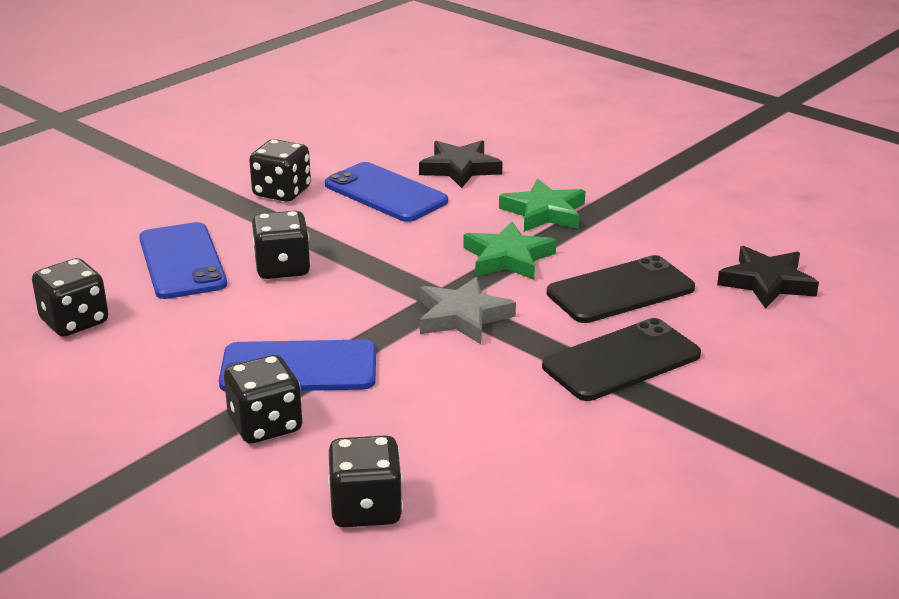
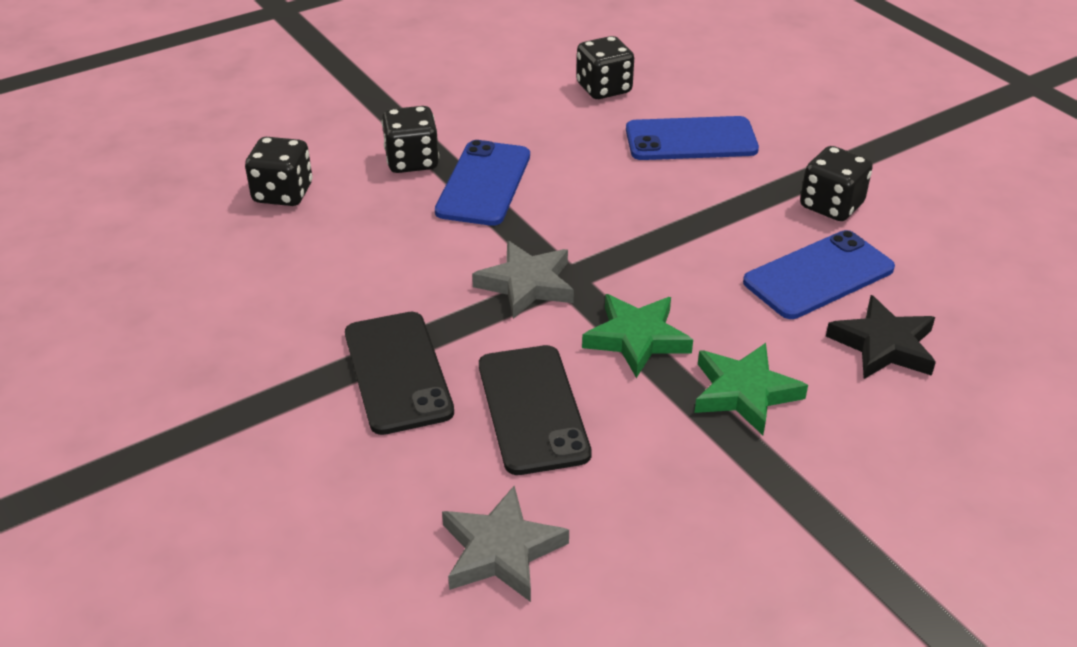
camera: 105 degrees right, 10 degrees up
(282, 268) = (660, 191): black dice -> none
(766, 282) = (501, 550): black star -> grey star

